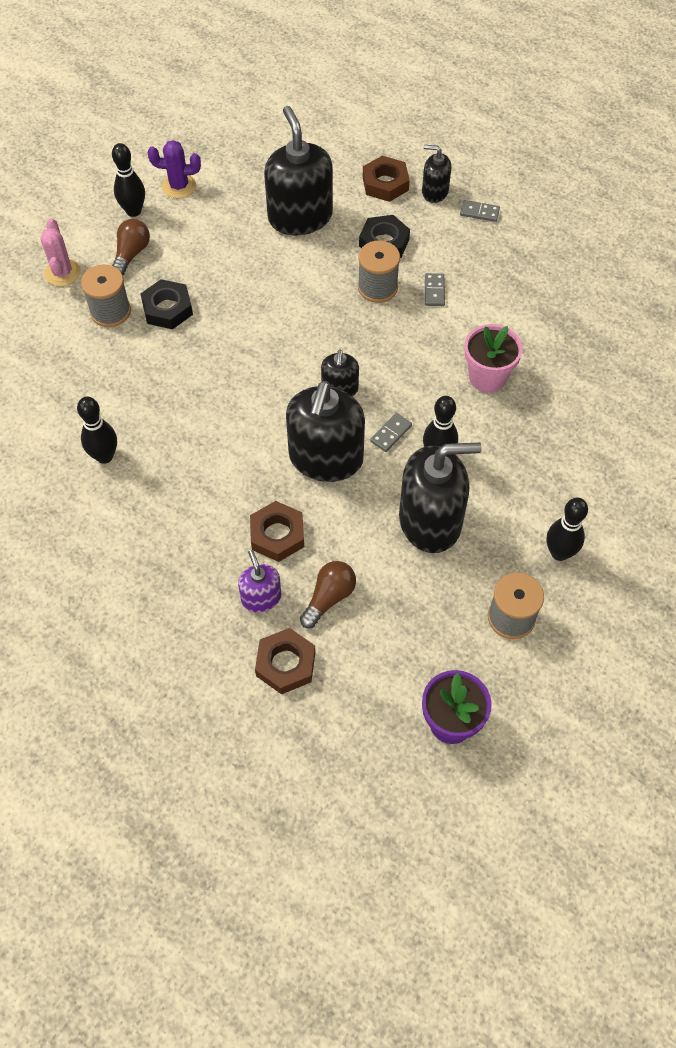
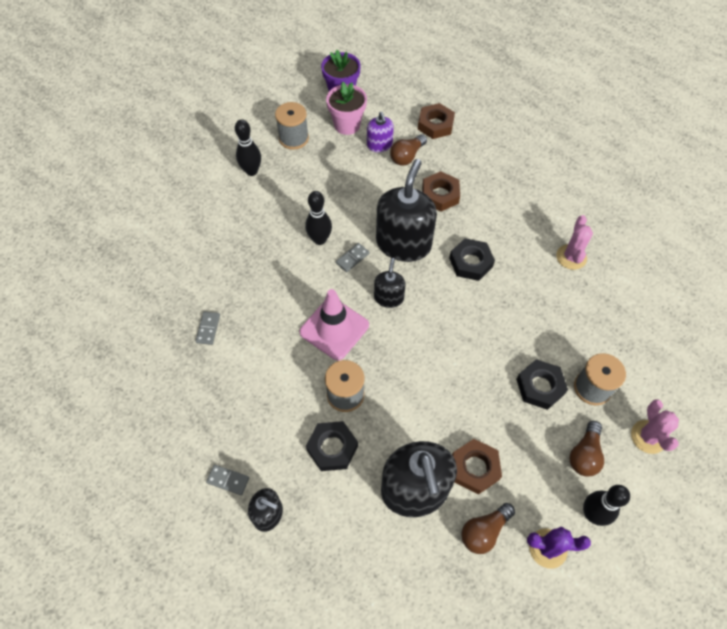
camera: 175 degrees left, 0 degrees up
(104, 456) = (571, 257): black bowling pin -> pink cactus
(235, 193) = (484, 531): none -> brown light bulb
(237, 439) = (471, 262): none -> black nut
(261, 598) = (451, 159): purple soap dispenser -> purple soap dispenser (379, 145)
(385, 183) = (319, 532): brown nut -> brown nut (475, 468)
(400, 350) = (334, 328): none -> pink traffic cone
(430, 521) = (334, 196): black soap dispenser -> none
(434, 291) = (294, 386): grey domino -> grey domino (208, 329)
(487, 377) = (267, 298): pink flower pot -> pink flower pot (347, 125)

